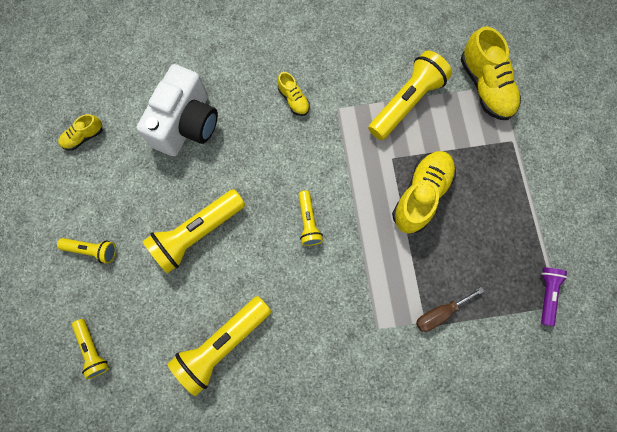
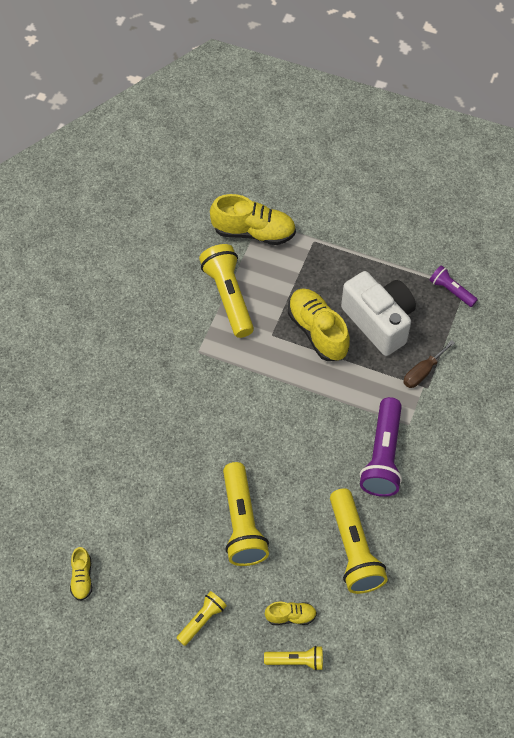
camera: 60 degrees left, 15 degrees down
(187, 124) = (130, 481): white camera -> white camera (379, 322)
(293, 99) = (166, 381): yellow shoe -> yellow shoe (291, 616)
(308, 222) = (287, 428): yellow flashlight -> none
(330, 321) = (383, 456): none -> purple flashlight
(440, 313) = (423, 372): brown screwdriver -> brown screwdriver turned 45 degrees clockwise

